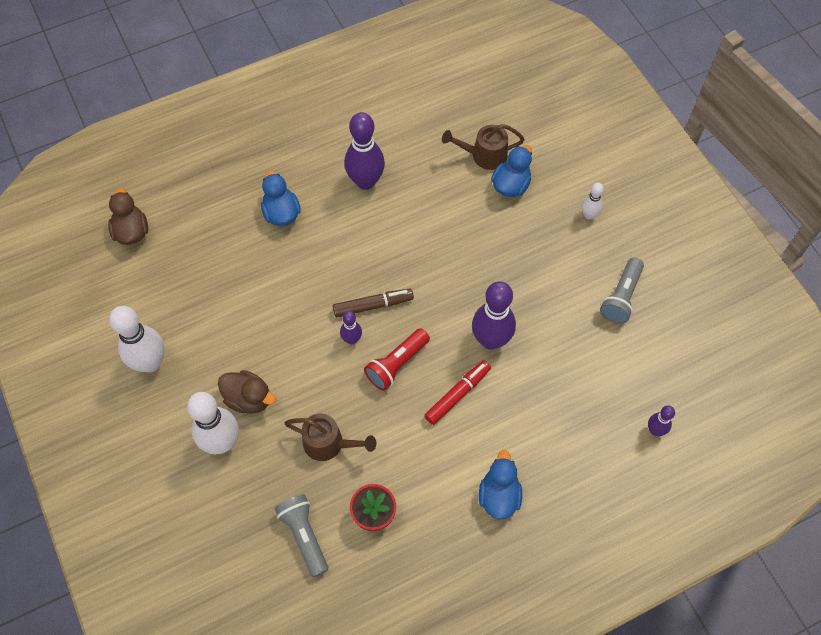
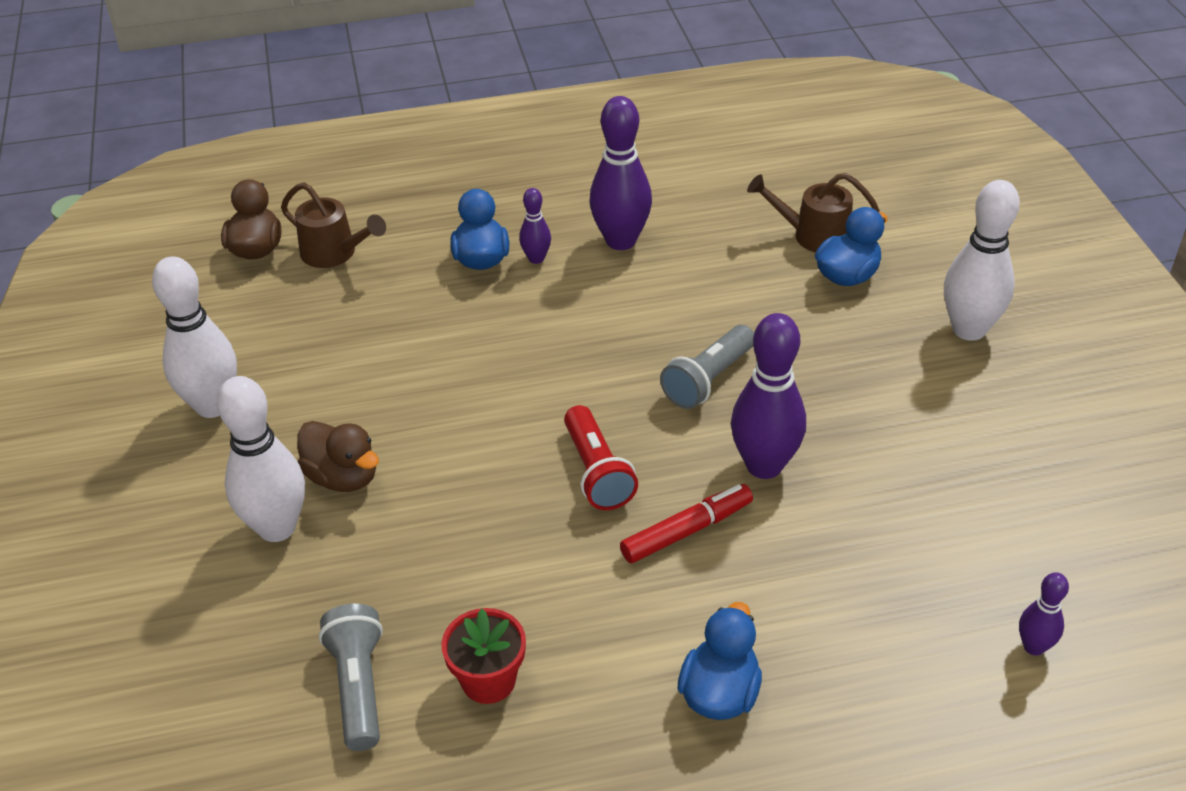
camera: 15 degrees right, 20 degrees down
(329, 444) = (449, 561): brown watering can -> brown watering can (335, 253)
(352, 339) = (534, 427): purple bowling pin -> purple bowling pin (536, 259)
(373, 305) = (583, 390): brown marker -> none
(396, 364) = (597, 472): red flashlight -> red flashlight turned 75 degrees counterclockwise
(589, 215) = (968, 329): white bowling pin -> white bowling pin, size x1.96
(621, 297) = (1004, 444): grey flashlight -> grey flashlight (708, 380)

